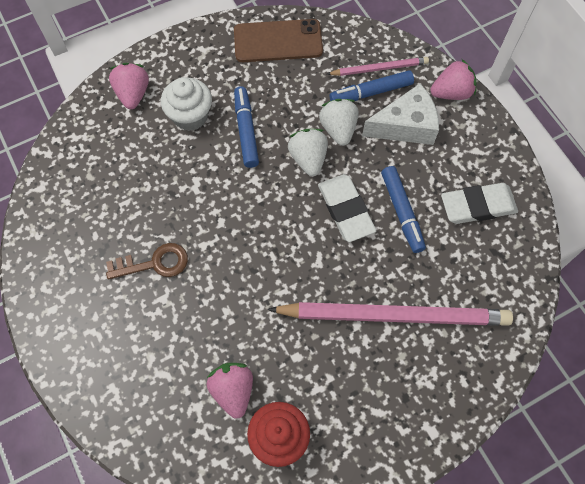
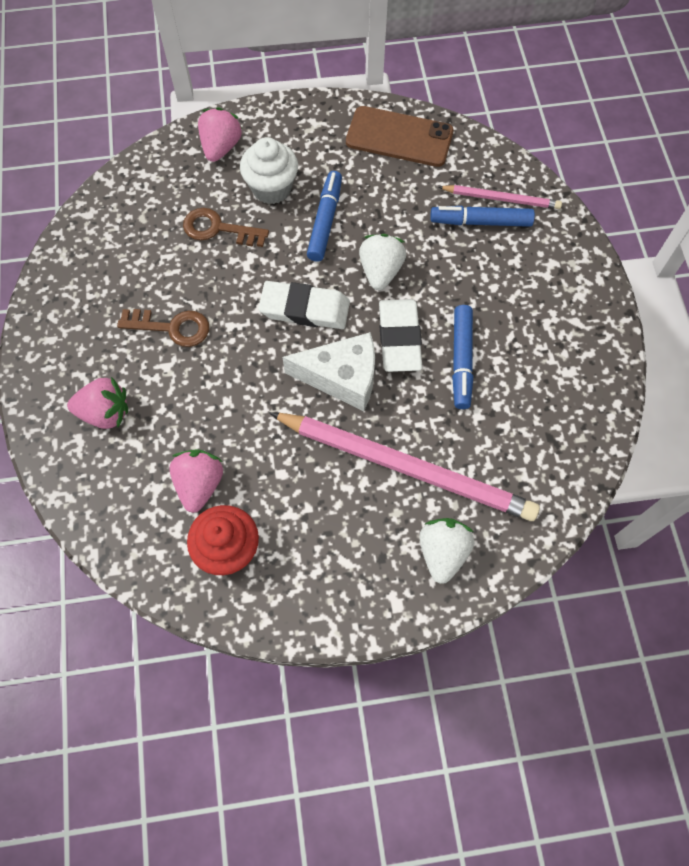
camera: 20 degrees right, 0 degrees up
(159, 165) = (218, 229): none -> brown key
(338, 129) = (427, 250): white strawberry -> white strawberry (442, 552)
(405, 126) = (505, 269): white cheese -> white cheese (342, 377)
(451, 93) = (573, 249): pink strawberry -> pink strawberry (105, 413)
(478, 206) = (552, 381): white eraser -> white eraser (305, 309)

